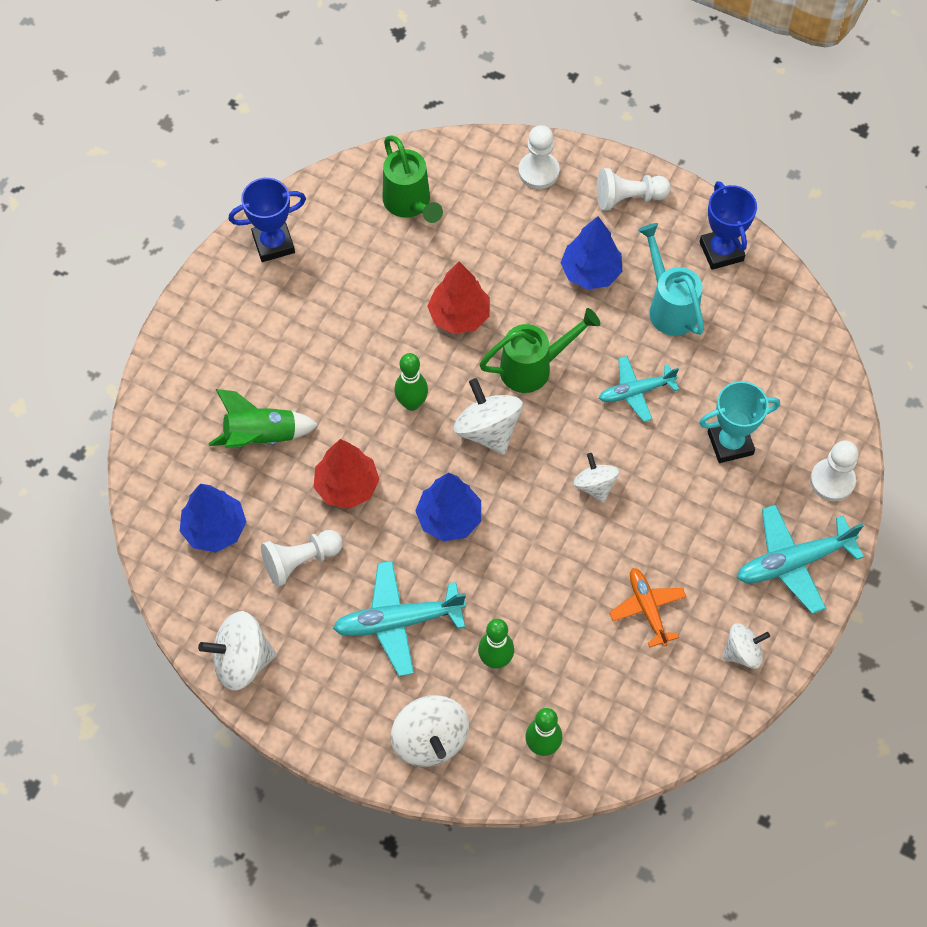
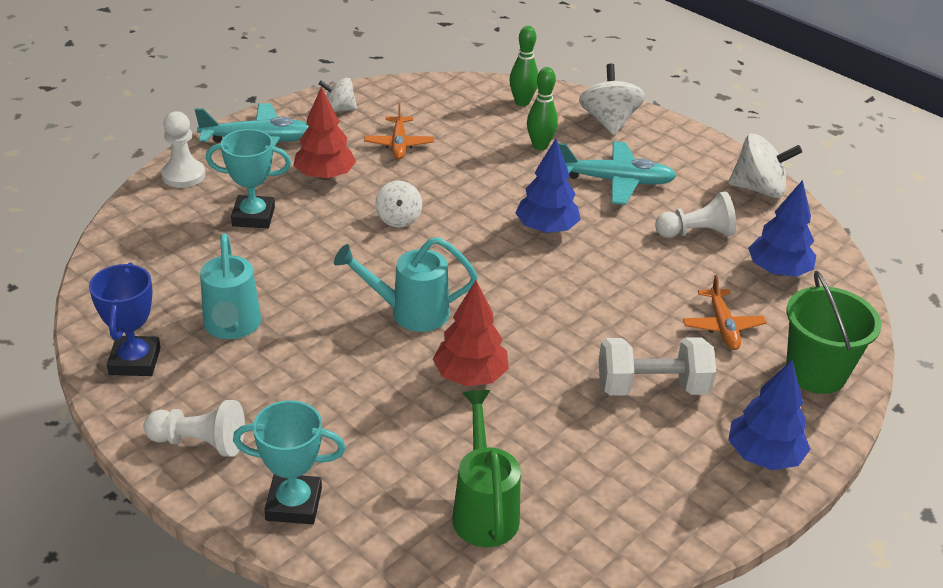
camera: 165 degrees left, 25 degrees down
(177, 406) = (815, 373): none -> green bucket
(261, 437) = (722, 326): green rocket -> orange plane
(273, 244) = (680, 509): blue trophy -> none
(312, 348) = (652, 387): none -> white dumbbell
(347, 486) = (639, 270): red tree -> red tree (325, 176)
(412, 403) = (553, 315): green bowling pin -> none
(488, 430) = (482, 277): white spinning top -> none
(534, 367) = (409, 313): green watering can -> turquoise watering can
(538, 172) = (294, 504): white pawn -> turquoise trophy
(591, 272) = (297, 379): blue tree -> blue tree (763, 456)
(636, 392) = (316, 270): turquoise plane -> none

